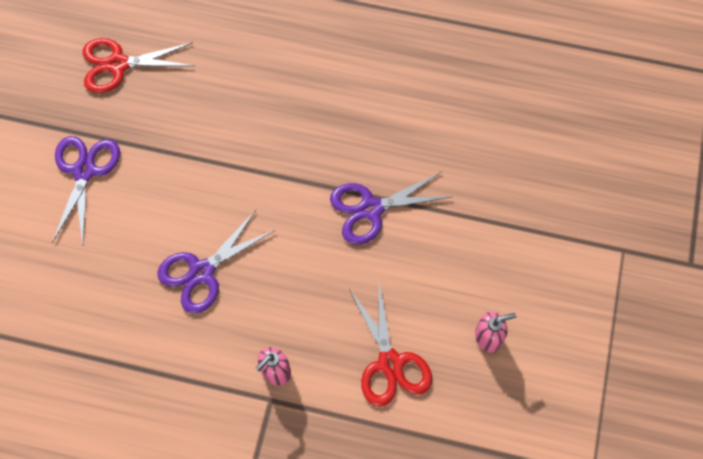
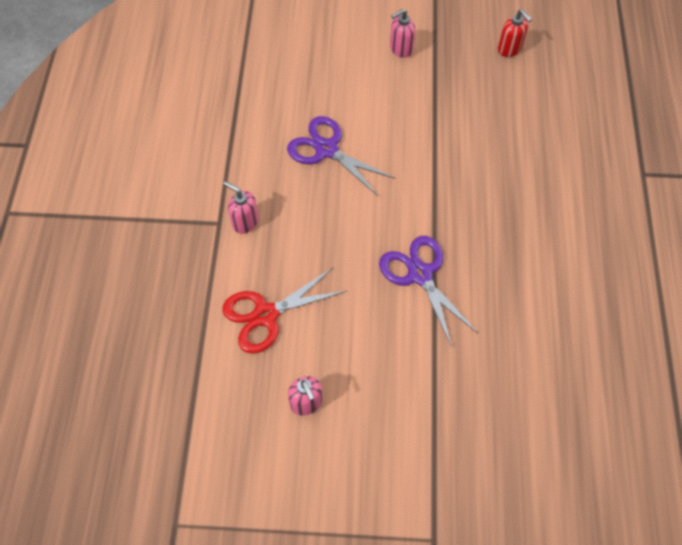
camera: 80 degrees right, 5 degrees down
(85, 171) = (400, 49): purple scissors -> pink soap dispenser
(118, 64) = (509, 49): red scissors -> red soap dispenser

